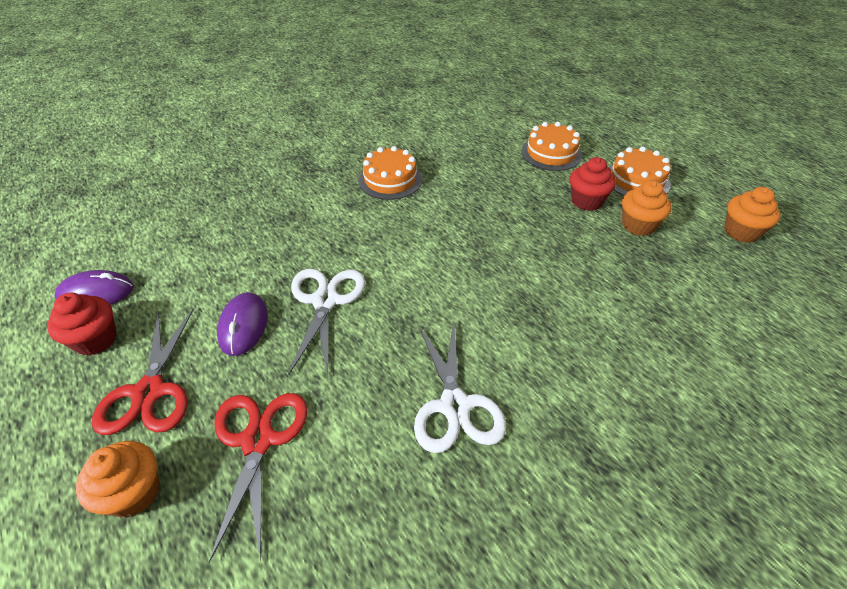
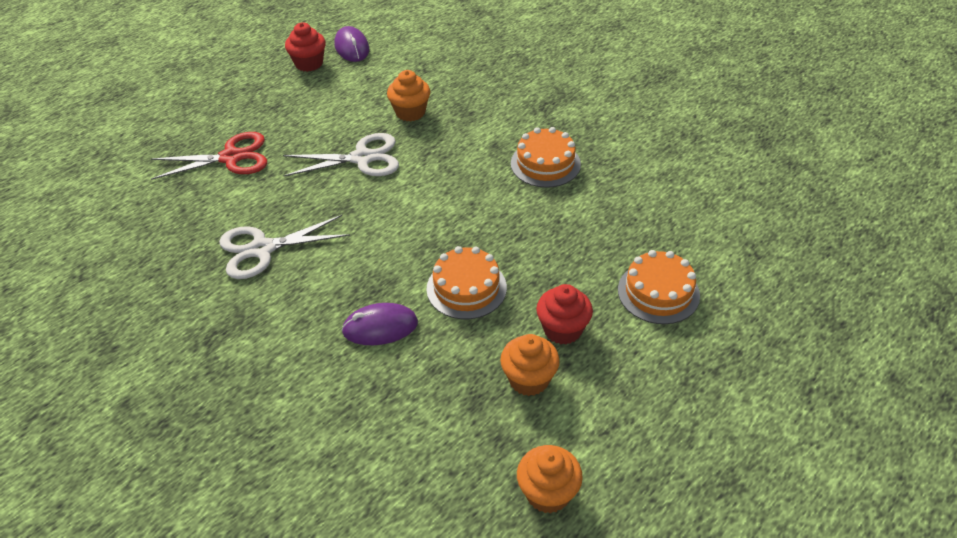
camera: 80 degrees right, 0 degrees up
(134, 493) = (196, 119): orange cupcake -> orange cupcake (410, 112)
(149, 391) = (267, 100): red scissors -> none
(243, 326) = (330, 123): purple mouse -> purple mouse (380, 327)
(636, 180) = (629, 383): orange cake -> orange cake (466, 288)

